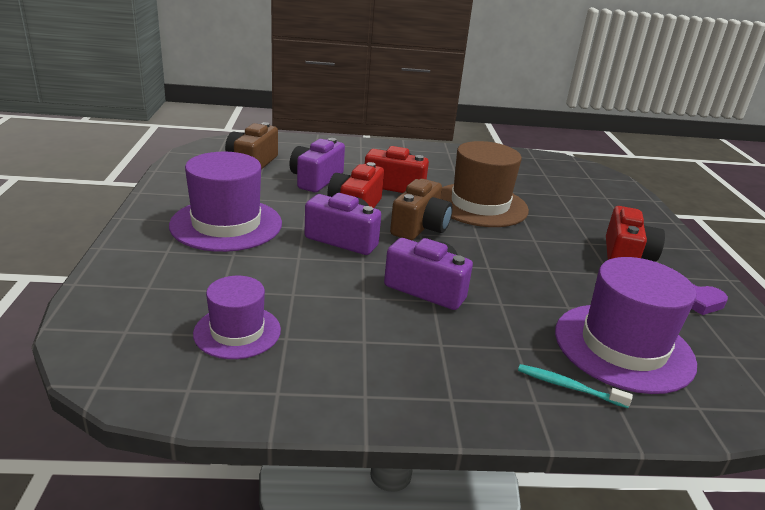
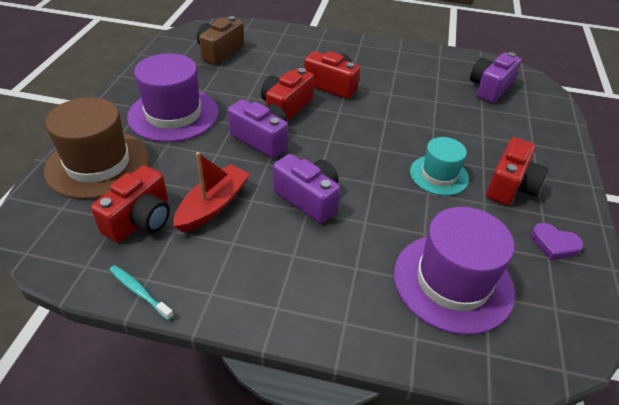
camera: 15 degrees right, 15 degrees up
(237, 332) = (140, 220): purple hat -> red camera
(316, 179) = (265, 73): purple camera -> purple camera (489, 88)
(321, 307) = (213, 205): none -> red boat
(420, 227) = (333, 133): brown camera -> none
(480, 205) = (399, 114): brown hat -> brown hat (98, 164)
(551, 254) = (439, 175): none -> turquoise hat
(568, 387) = (381, 313): turquoise toothbrush -> turquoise toothbrush (139, 292)

